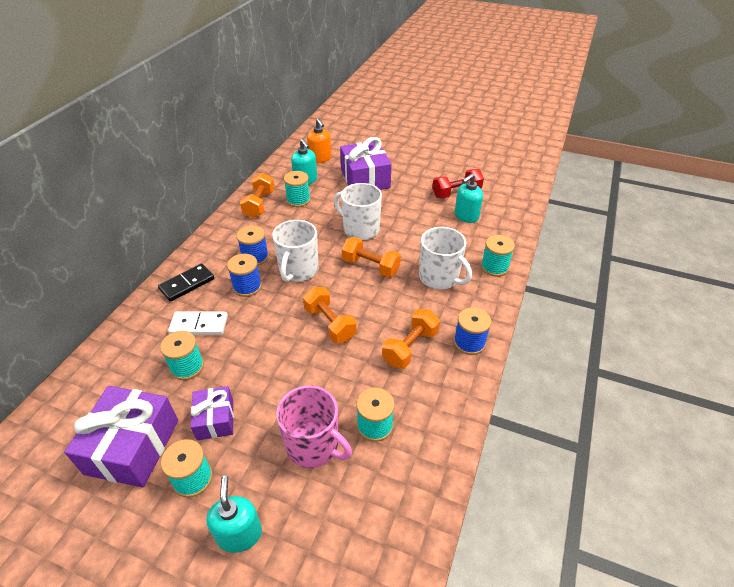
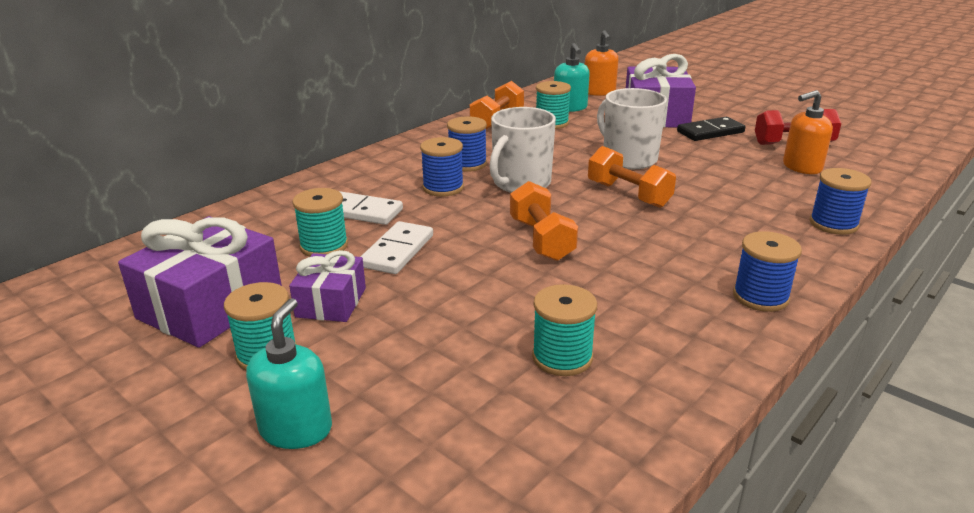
camera: 20 degrees right, 15 degrees down
(187, 284) = (367, 174): black domino -> black domino (710, 132)
(240, 359) = (397, 251): none -> white domino
(313, 445) = (456, 358): pink mug -> none
(410, 347) = (656, 284): orange dumbbell -> none
(439, 277) = (734, 221): white mug -> none
(466, 216) = (801, 167): turquoise soap dispenser -> orange soap dispenser
(494, 267) = (833, 224): turquoise spool -> blue spool

